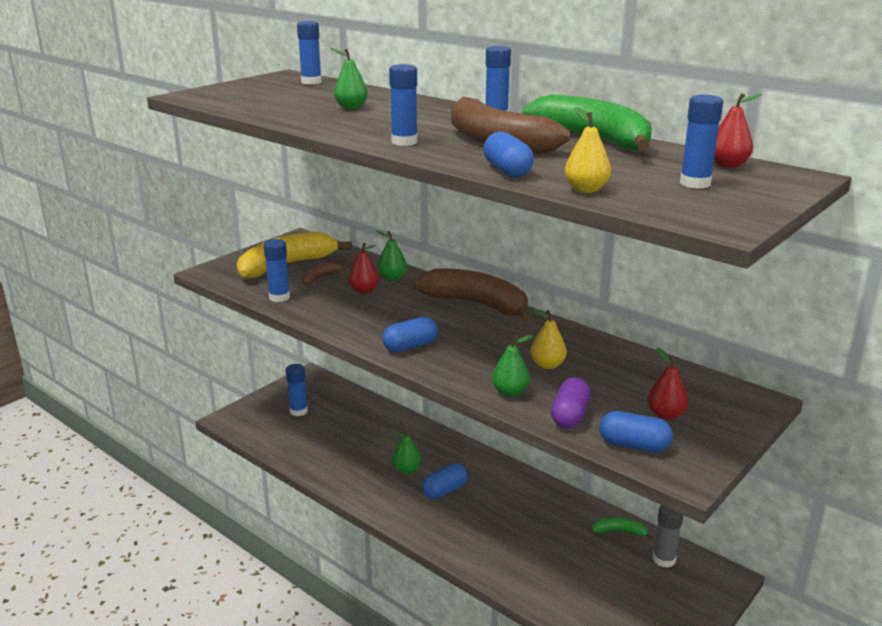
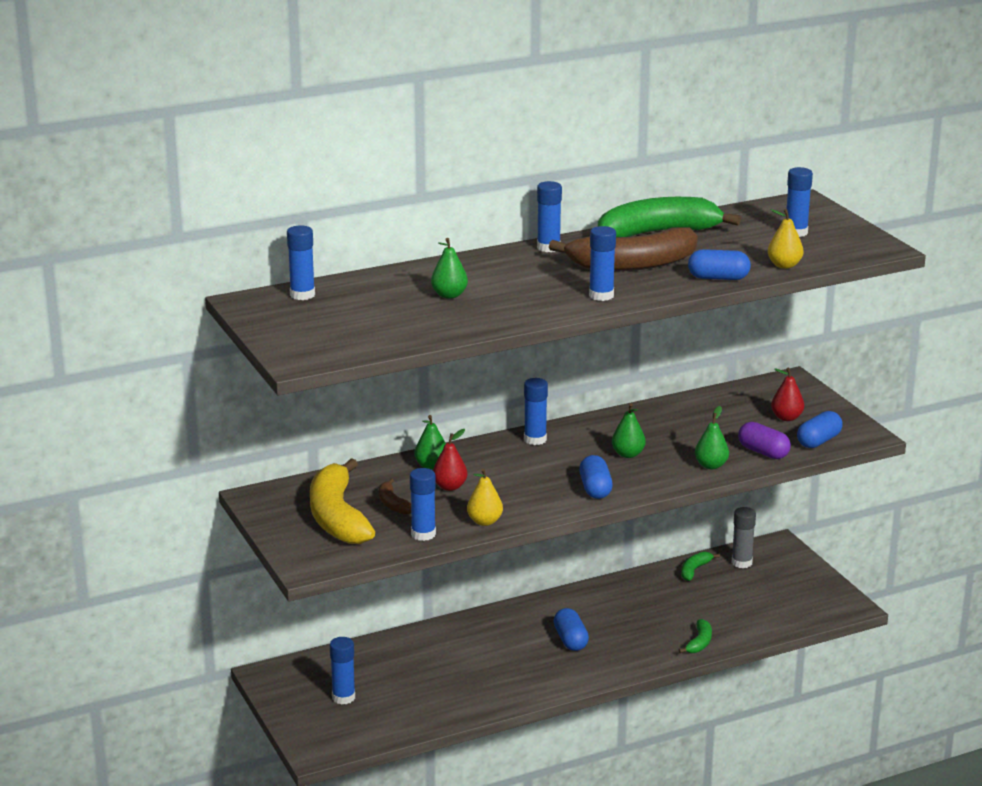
camera: 65 degrees left, 0 degrees up
(406, 469) = (518, 653): green pear -> green pear (628, 454)
(477, 304) = (535, 439): brown banana -> blue glue stick
(497, 567) = (699, 643): none -> green banana
(547, 365) = (678, 439): yellow pear -> yellow pear (484, 521)
(728, 165) = (762, 212): red pear -> none

